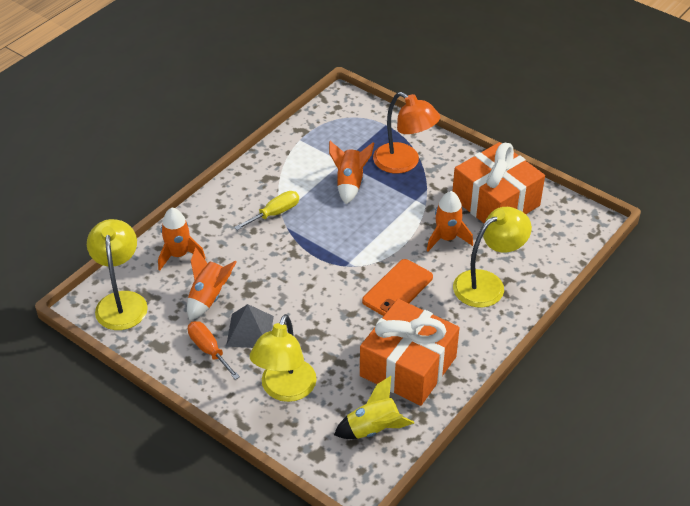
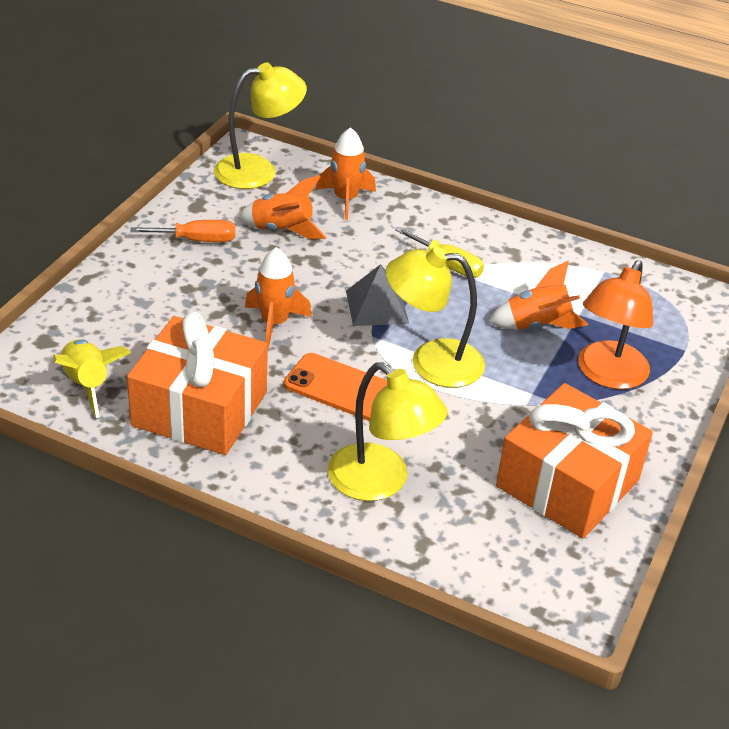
camera: 75 degrees right, 5 degrees down
(209, 350) = (197, 240): orange screwdriver -> orange screwdriver turned 45 degrees clockwise
(250, 331) = (234, 267): grey pyramid -> grey pyramid (376, 307)
(285, 390) = (143, 305): yellow lamp -> yellow lamp (431, 362)
(447, 238) = (462, 432): orange rocket -> orange rocket (274, 323)

